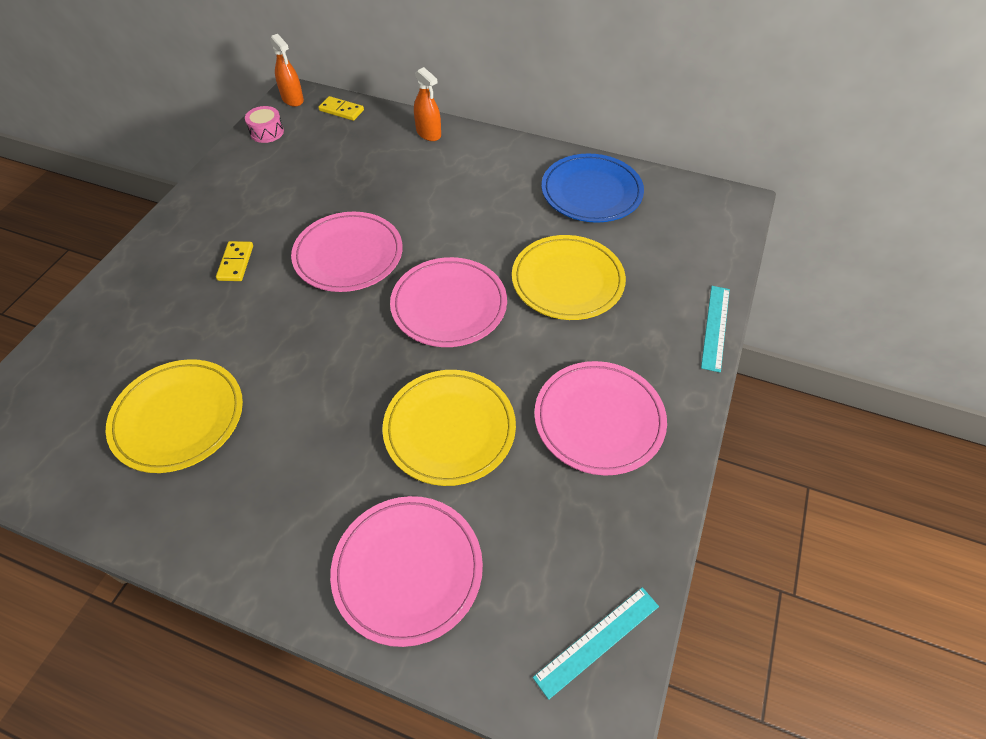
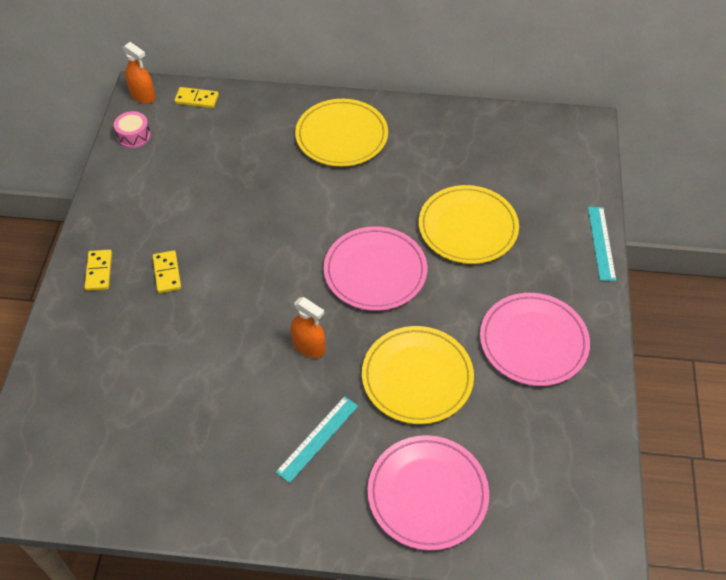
camera: 15 degrees left, 0 degrees up
(171, 248) = (99, 271): none -> yellow domino
(178, 418) = (184, 421): yellow plate -> yellow plate (341, 136)
(348, 255) = (267, 244): pink plate -> none
(428, 133) = (291, 108): orange spray bottle -> orange spray bottle (309, 346)
(591, 192) = (460, 139): blue plate -> none
(597, 641) = (586, 508): turquoise ruler -> turquoise ruler (318, 438)

